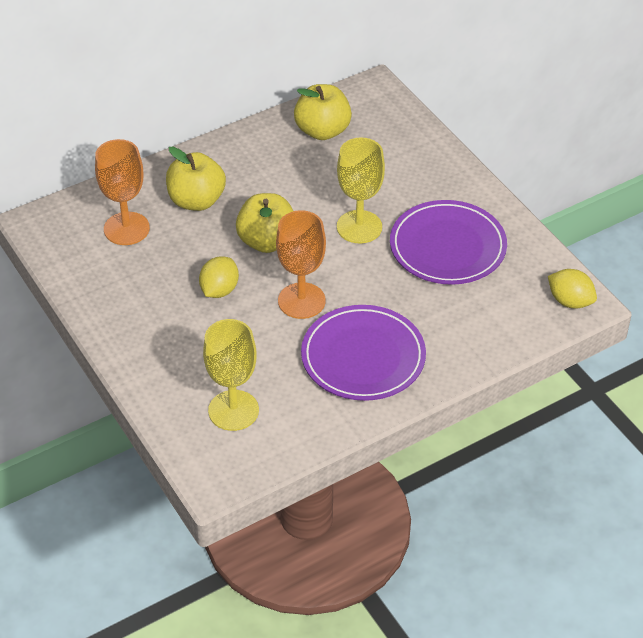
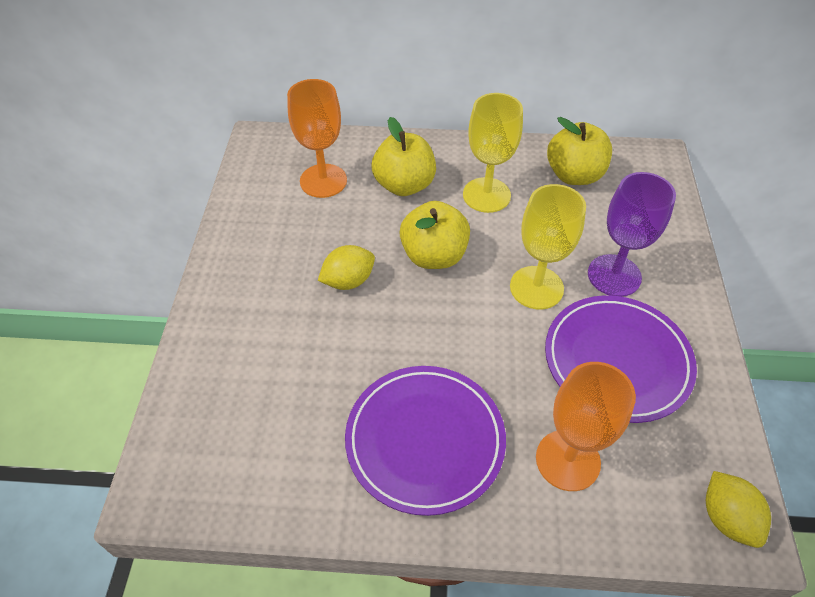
camera: 35 degrees right, 5 degrees up
(233, 410) = (245, 420): yellow goblet -> yellow goblet (486, 195)
(301, 301) = (415, 336): orange goblet -> orange goblet (567, 460)
(406, 192) = (614, 275): none -> purple goblet

